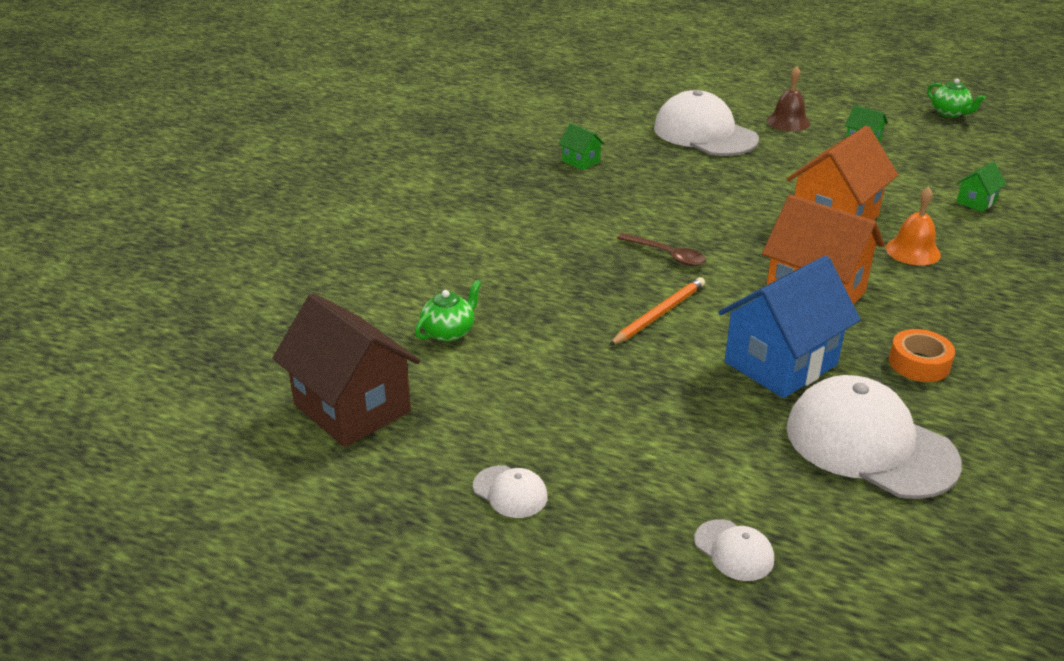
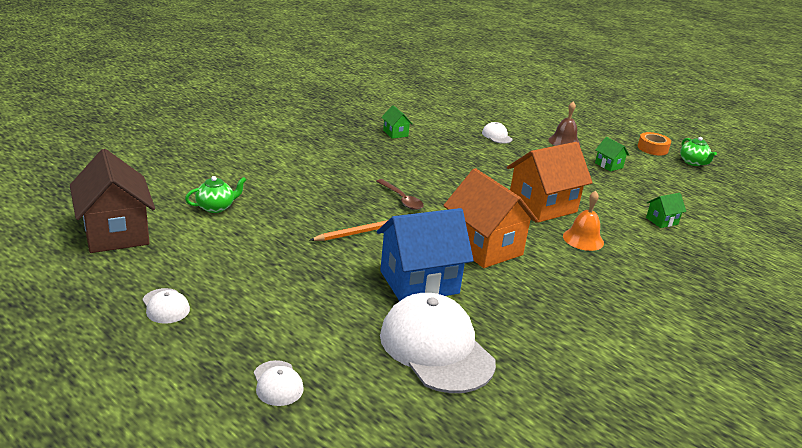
camera: 15 degrees right, 5 degrees down
(704, 134) = (497, 136): white cap -> white cap, size x0.44
(919, 363) = (521, 309): orange tape -> orange tape (652, 148)

